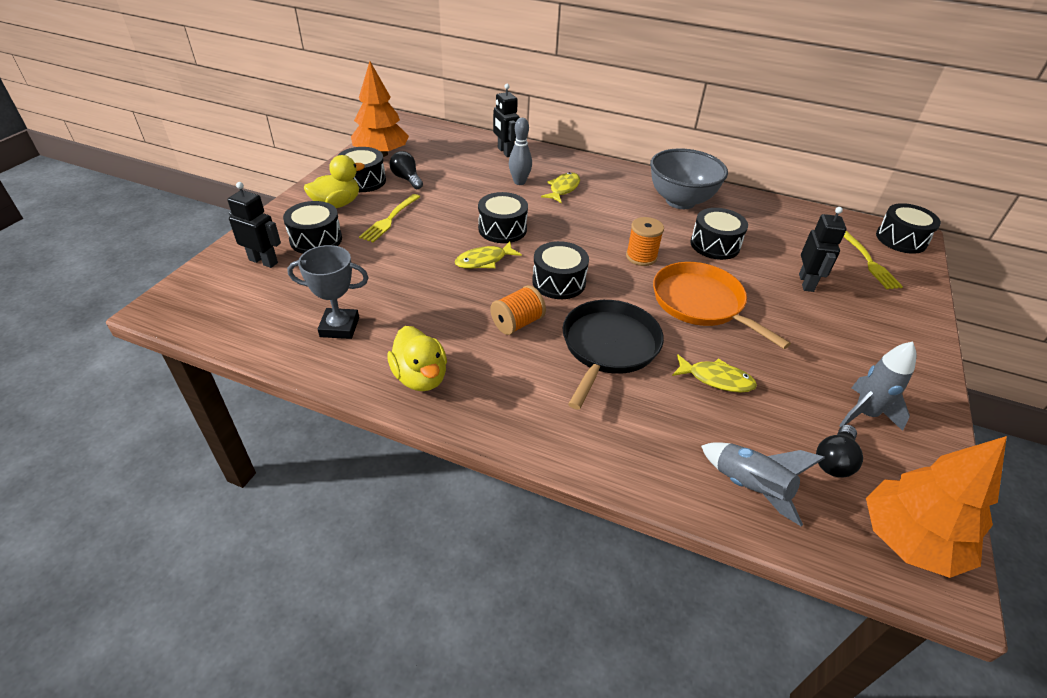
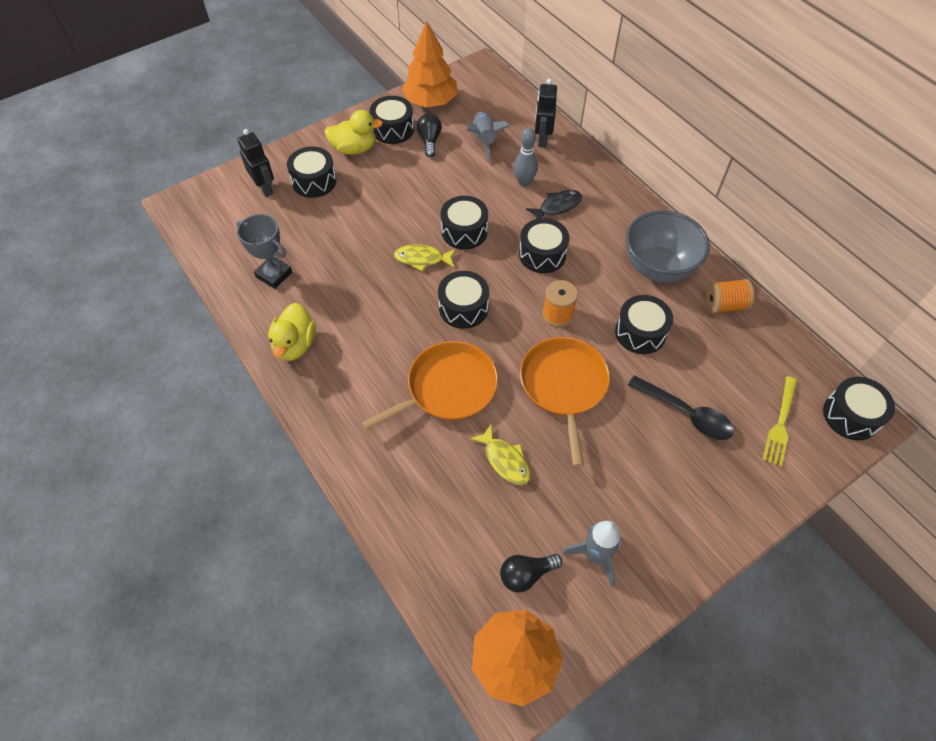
camera: 35 degrees right, 15 degrees up
(389, 220) = (382, 183): yellow fork -> none
(517, 323) = (398, 332): orange spool -> orange spool (724, 305)
(563, 189) = (557, 206): yellow fish -> black fish
(585, 222) = (542, 254): none -> black drum
(608, 347) = (447, 388): black pan -> orange pan
(750, 487) = (441, 555): grey rocket -> grey rocket (484, 141)
(806, 283) = (686, 414): black robot -> black spoon

